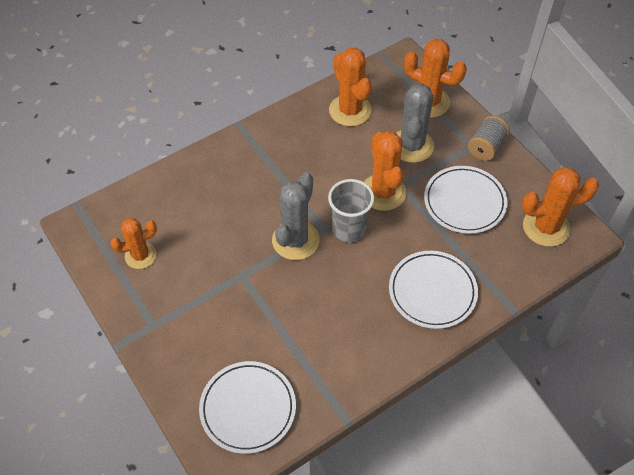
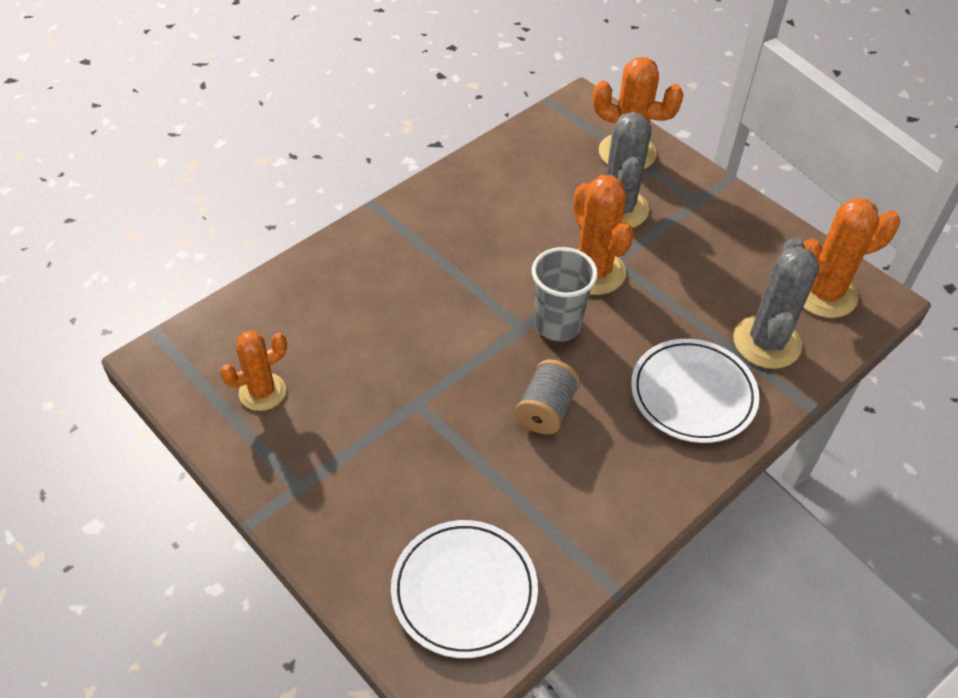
camera: 10 degrees left, 5 degrees down
(295, 240) = (485, 347): grey cactus -> grey cactus (766, 342)
(350, 110) = (524, 172): orange cactus -> none
(464, 202) = (707, 273): white plate -> none
(486, 147) = (717, 201): grey spool -> grey spool (546, 410)

